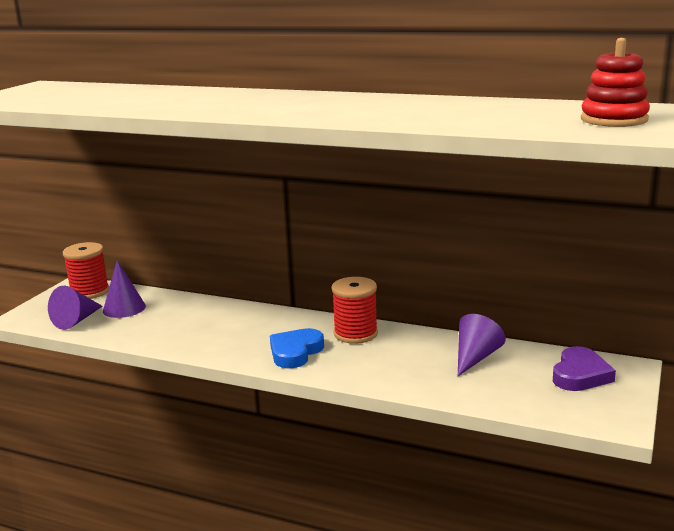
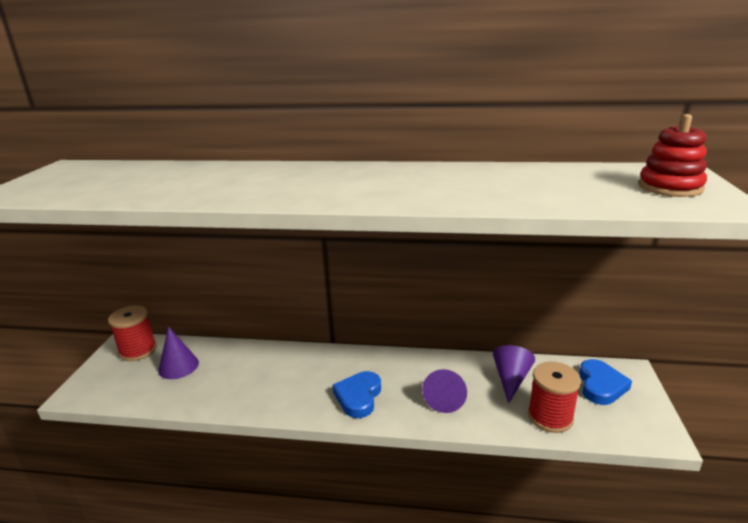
camera: 15 degrees left, 5 degrees up
(76, 320) = (135, 388): purple cone -> purple cone (445, 398)
(355, 334) = (400, 367): red spool -> red spool (550, 417)
(580, 375) = (600, 385): purple heart -> blue heart

